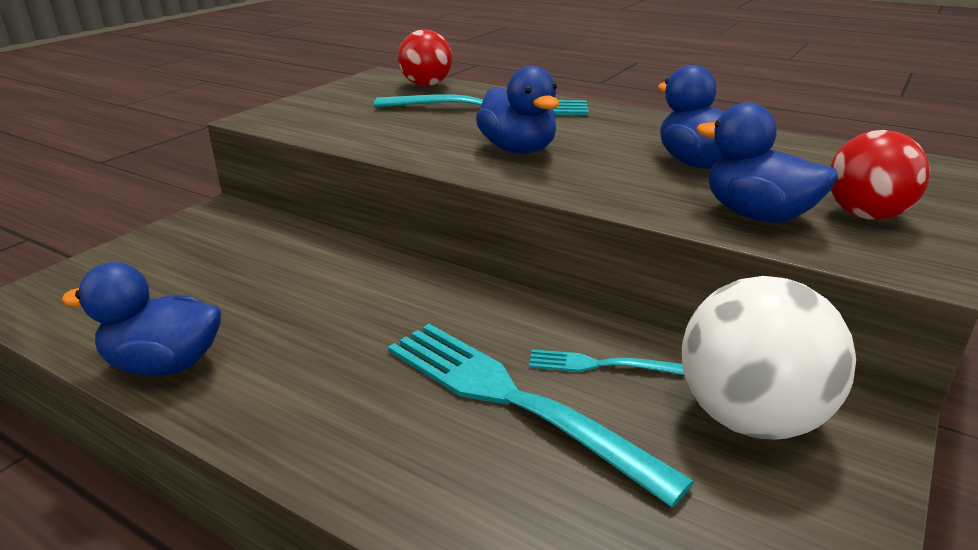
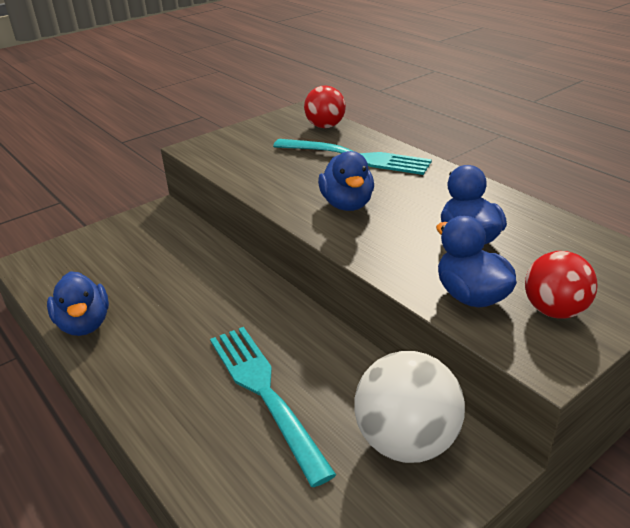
camera: 20 degrees right, 5 degrees up
(165, 365) = (84, 324): blue duck -> blue duck turned 135 degrees counterclockwise
(598, 365) = (333, 380): turquoise fork -> none

